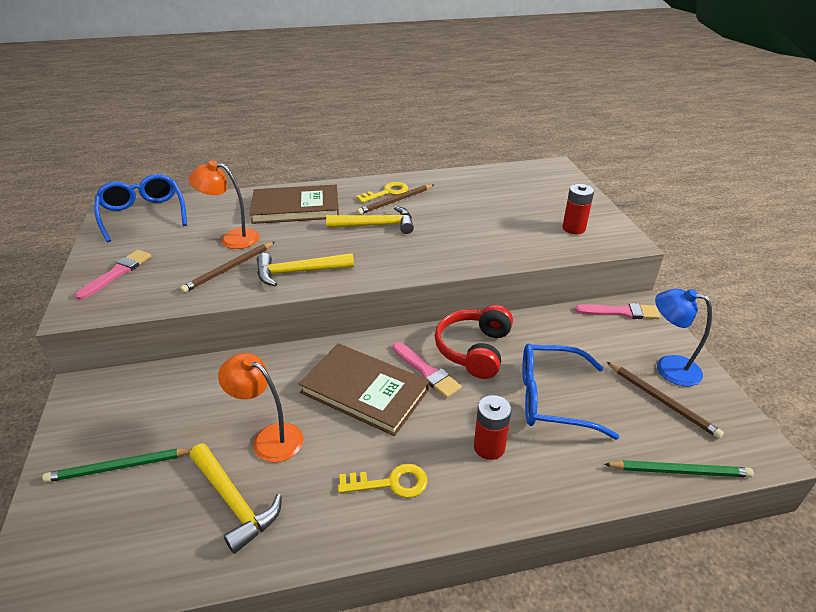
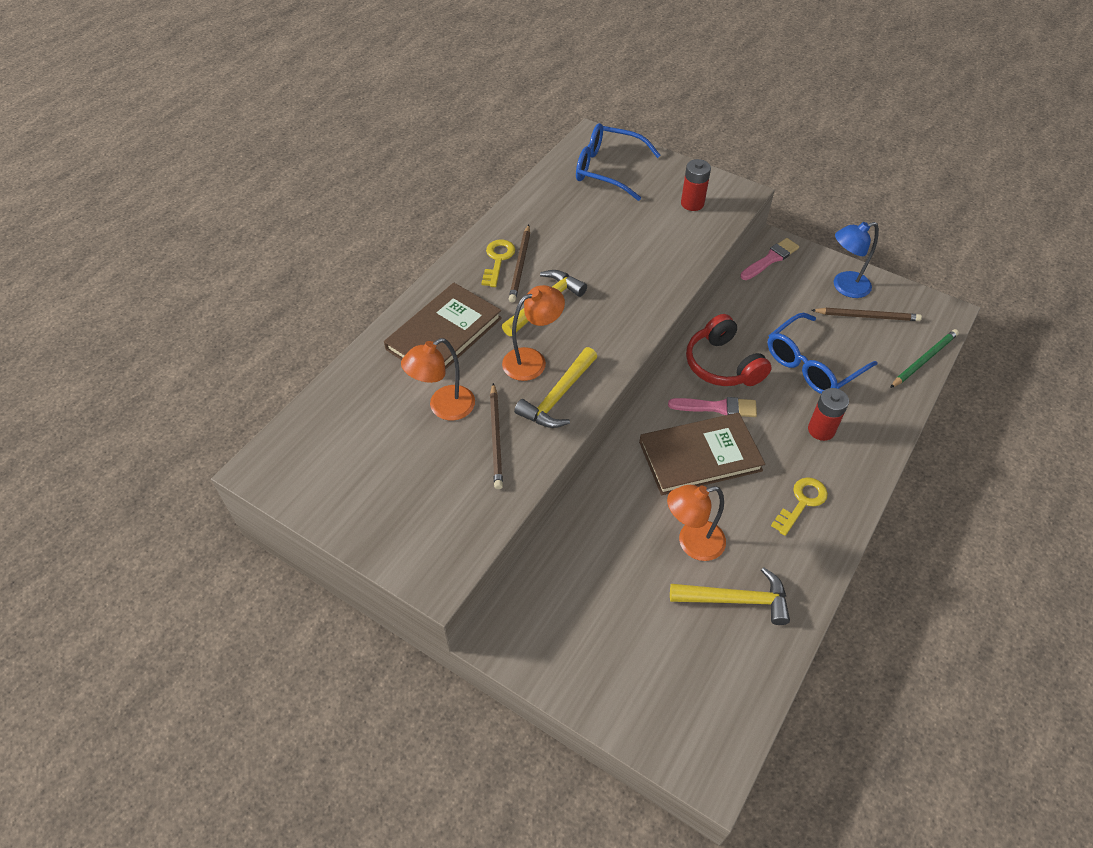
camera: 45 degrees left, 15 degrees up
(117, 273) = (404, 521): pink brush -> none
(120, 467) = (630, 654): green pencil -> none
(143, 214) = (304, 448): blue glasses -> blue glasses (607, 169)
(318, 246) = (532, 360): none -> orange lamp

